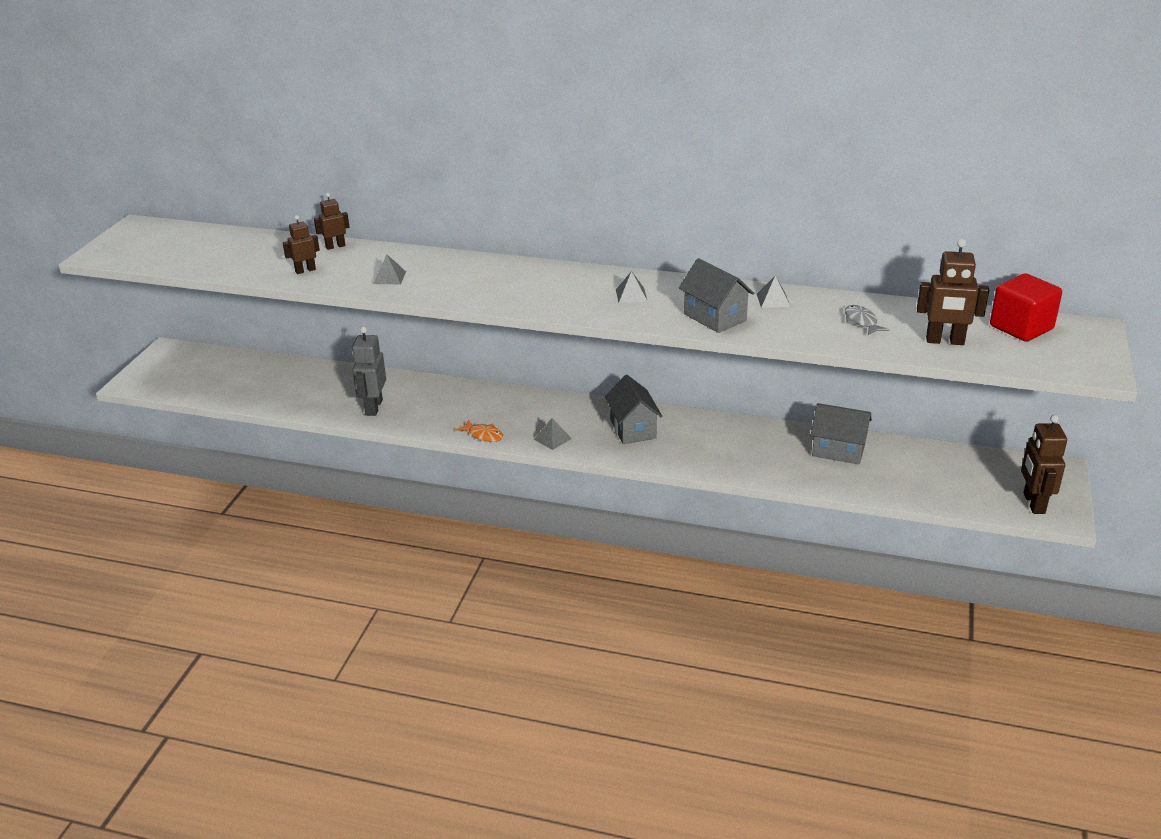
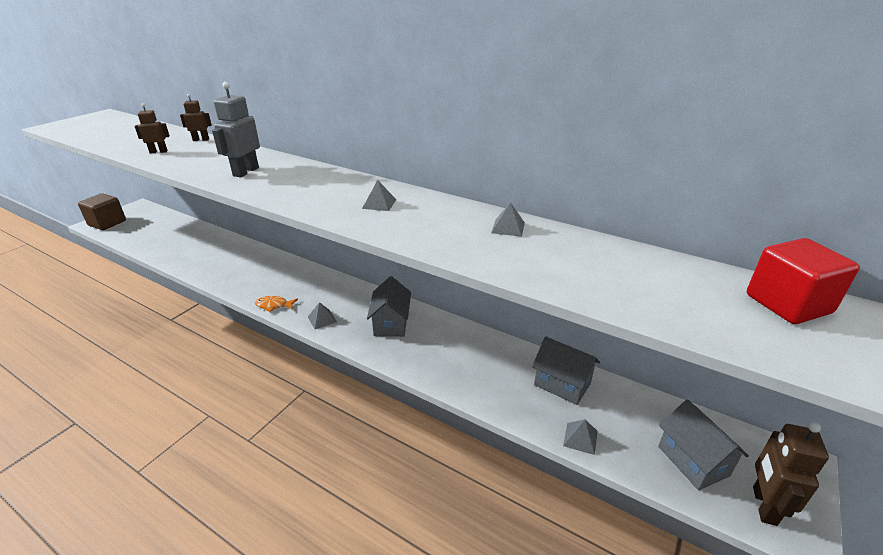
camera: 15 degrees right, 0 degrees up
(151, 379) = (107, 223): none -> brown cube
(373, 407) = (218, 268): grey robot -> grey robot (245, 172)
(389, 277) = (207, 164): grey pyramid -> grey pyramid (580, 438)
(484, 435) = (274, 305): orange fish -> orange fish turned 135 degrees clockwise
(715, 317) = (438, 235): grey house -> grey house (693, 461)
(861, 322) = (589, 264): grey fish -> none
(945, 341) = (682, 304): brown robot -> none

